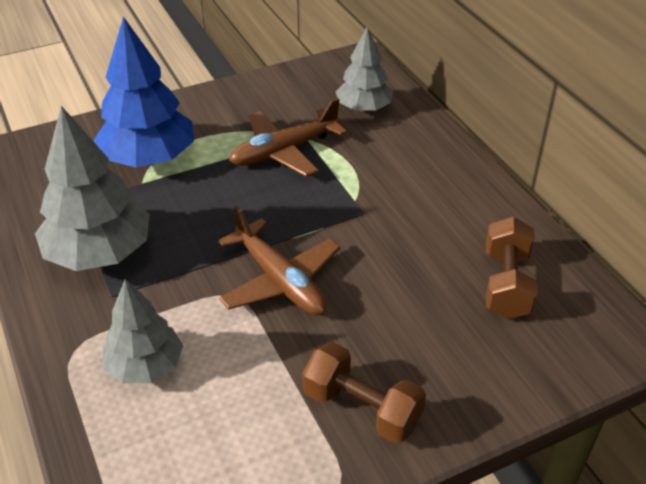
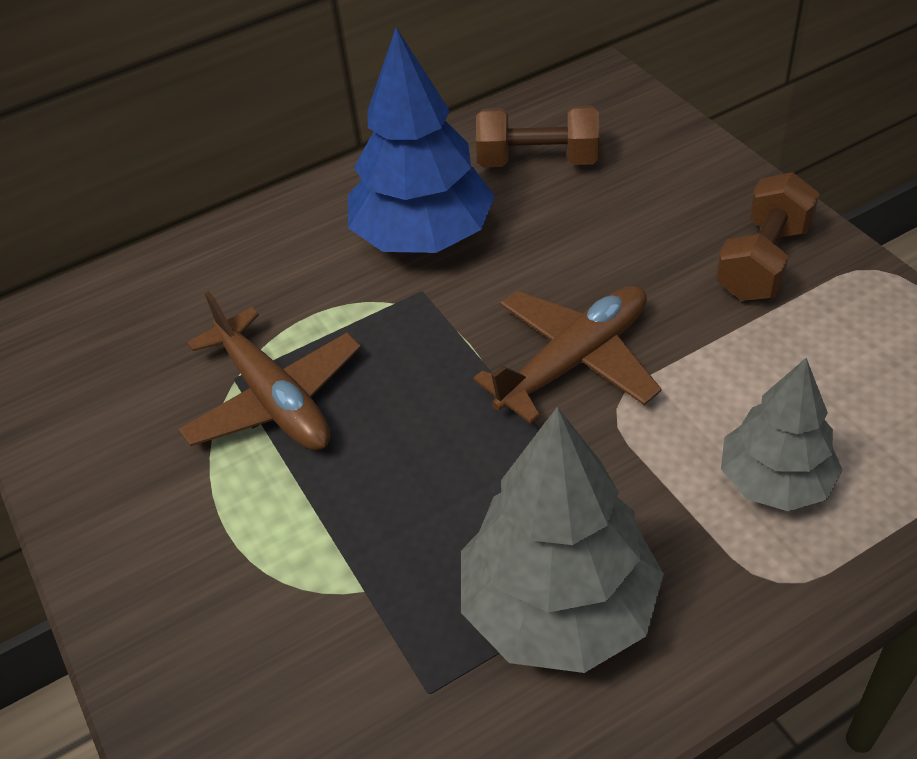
camera: 90 degrees left, 5 degrees up
(149, 159) = (290, 596): blue tree -> blue tree (423, 236)
(364, 108) = (161, 314): grey tree -> none

